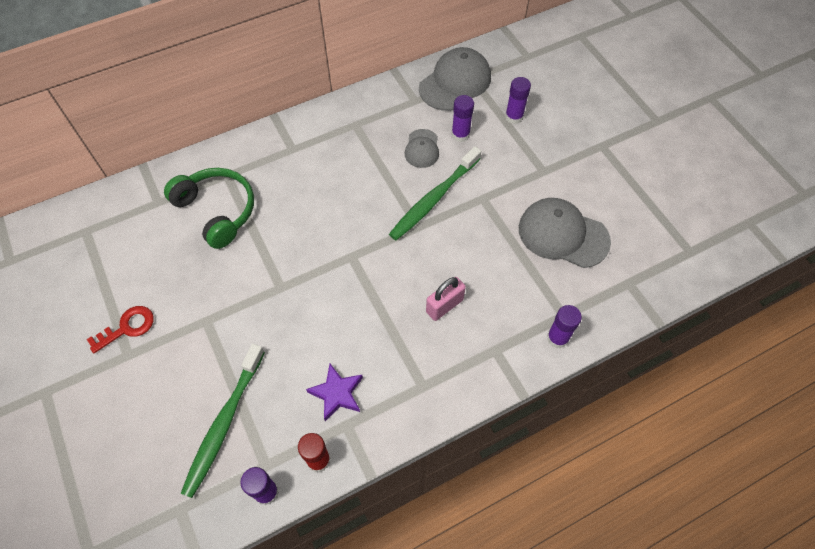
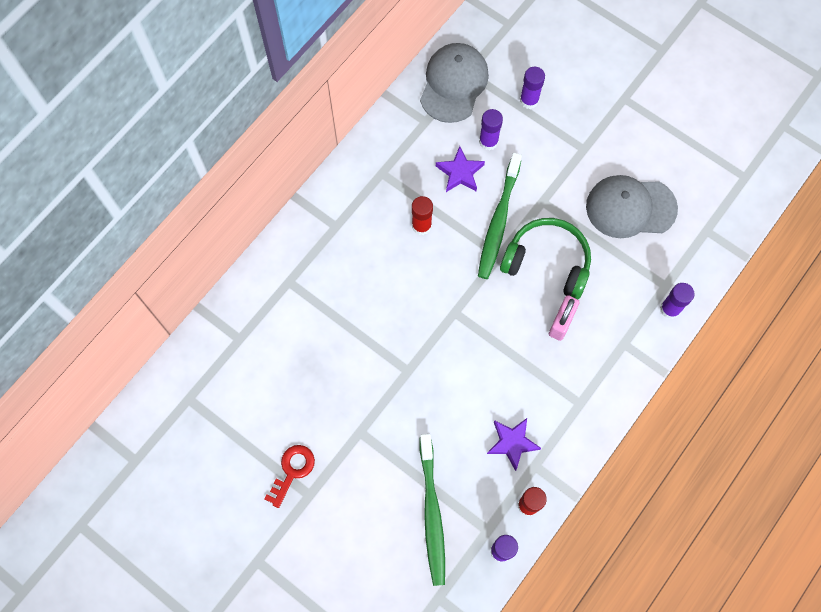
camera: 25 degrees left, 10 degrees up
(217, 211) = (303, 322): green headphones -> green headphones (547, 262)
(364, 176) = (421, 226): none -> red glue stick
(422, 149) = (460, 172): grey cap -> purple star

